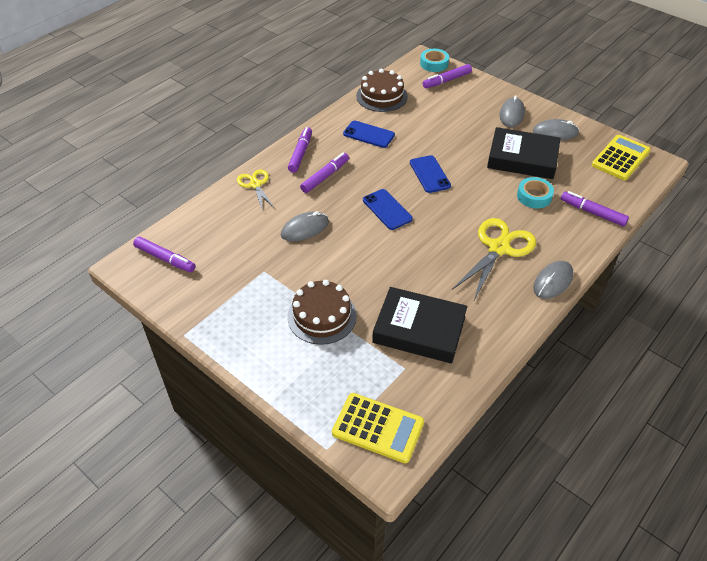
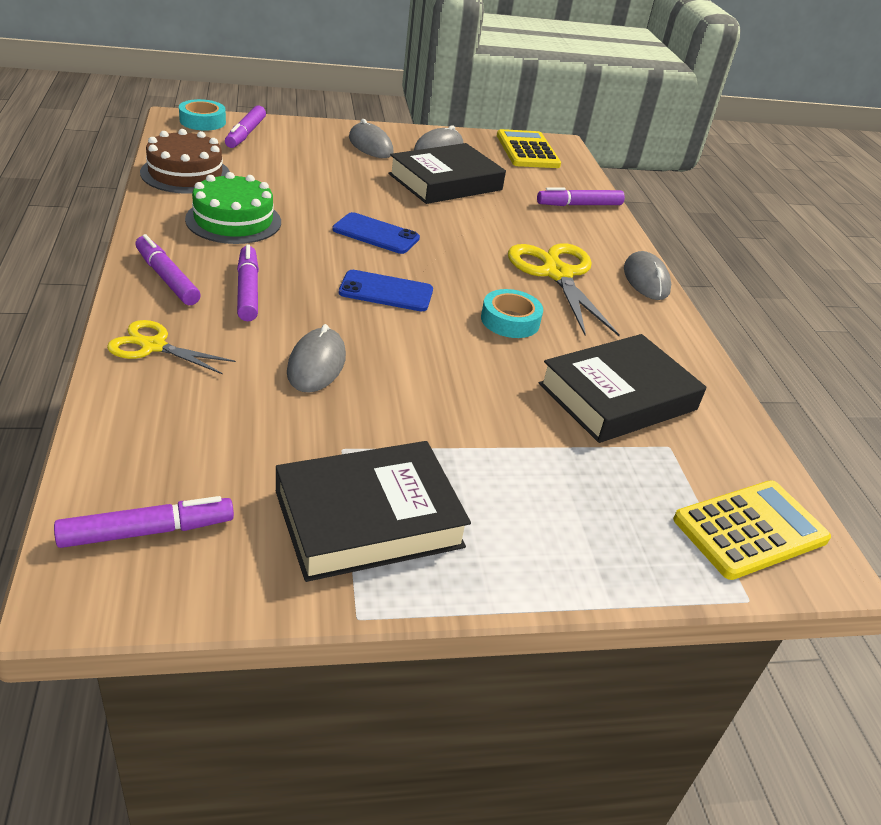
camera: 55 degrees left, 10 degrees down
(234, 305) = (369, 519): none -> black book
(322, 316) = (501, 453): brown cake -> none
(368, 134) = (233, 220): blue phone -> green cake
(534, 196) = (510, 212): turquoise tape -> turquoise tape (510, 320)

